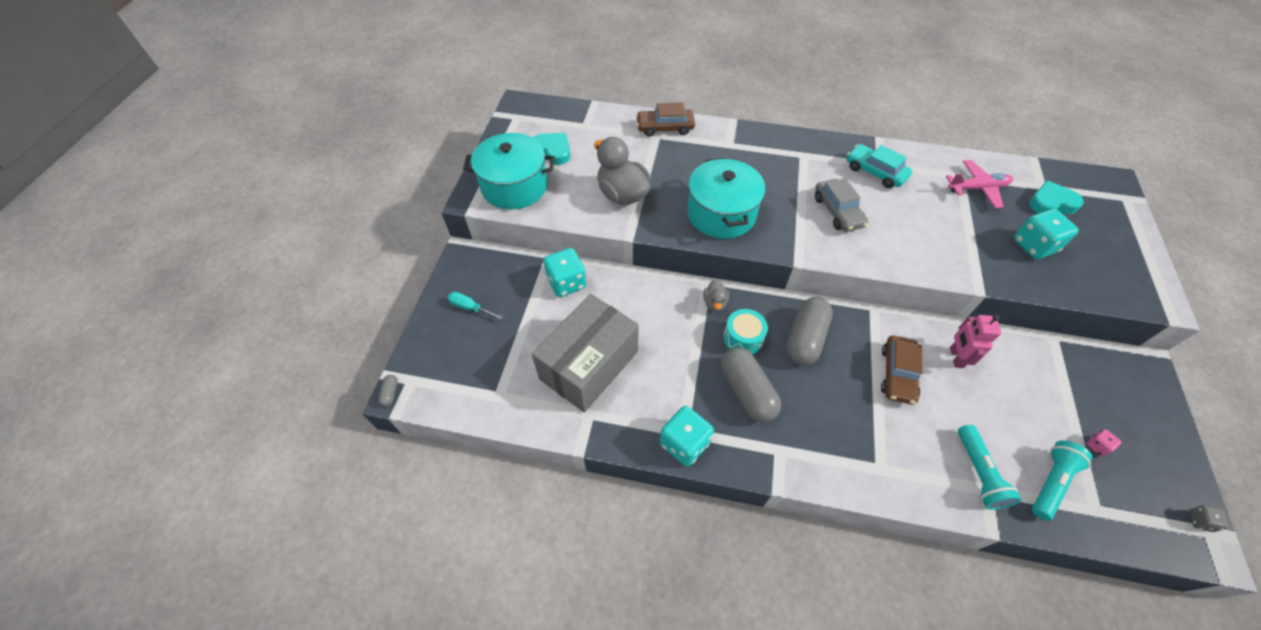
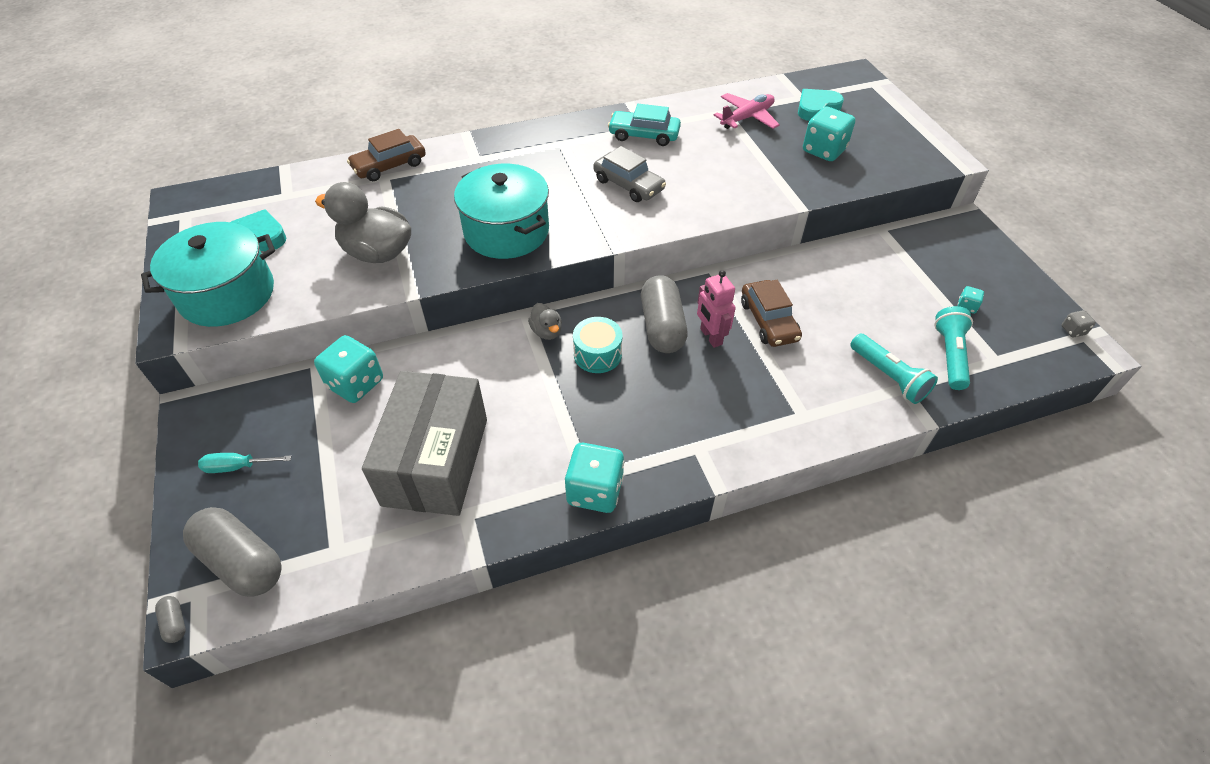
camera: 30 degrees left, 5 degrees down
(747, 391) = (632, 405): grey capsule -> grey capsule (242, 561)
(956, 357) = (811, 282): pink robot -> pink robot (710, 337)
(1096, 446) = (966, 306): pink dice -> turquoise dice

